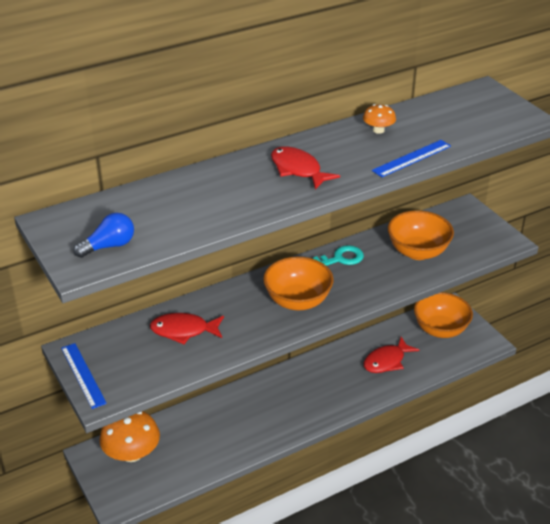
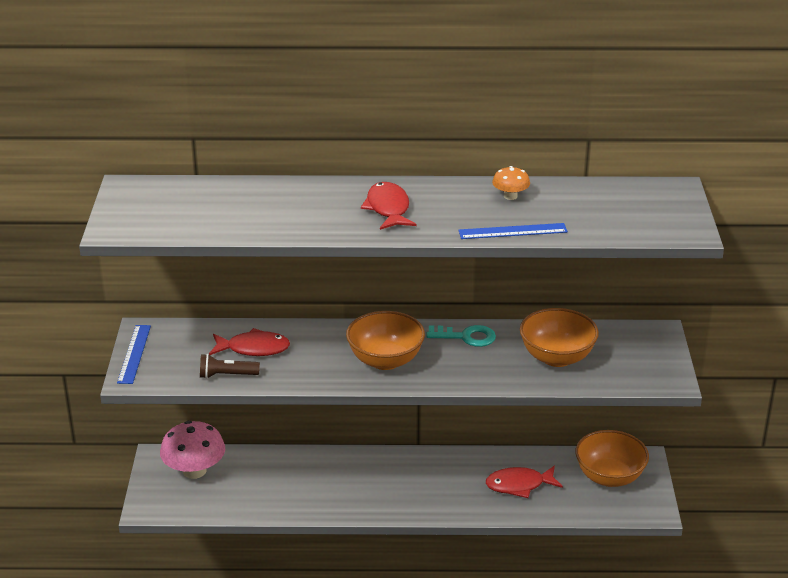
camera: 30 degrees right, 5 degrees down
(109, 246) = (153, 221): blue light bulb -> none
(132, 453) = (194, 471): orange mushroom -> pink mushroom
(182, 363) = (227, 375): none -> brown flashlight
(183, 331) = (254, 348): red fish -> red fish turned 150 degrees clockwise

